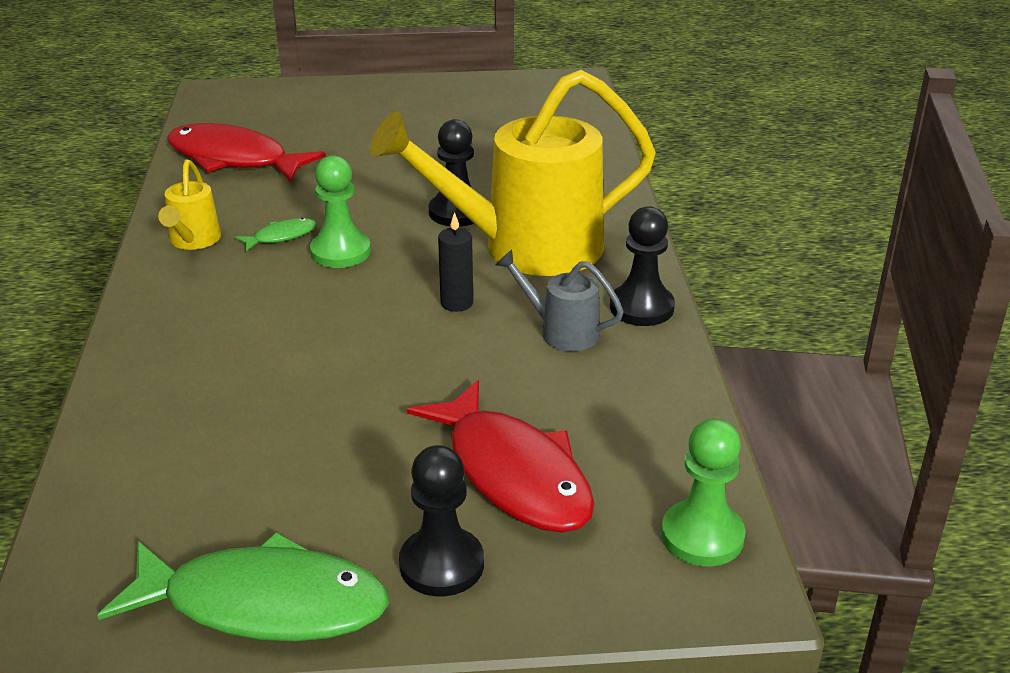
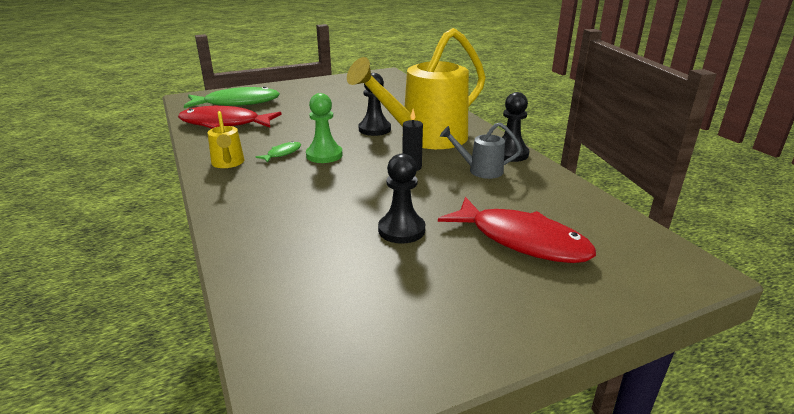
camera: 20 degrees left, 5 degrees down
(263, 604) = (438, 350): green fish -> green fish (237, 103)
(441, 564) = (529, 297): black pawn -> black pawn (401, 230)
(702, 536) = (651, 248): green pawn -> none

